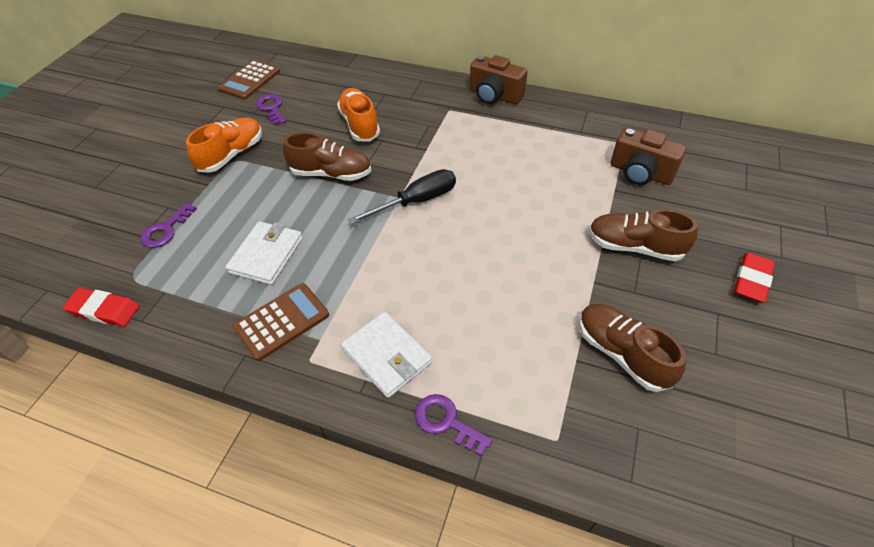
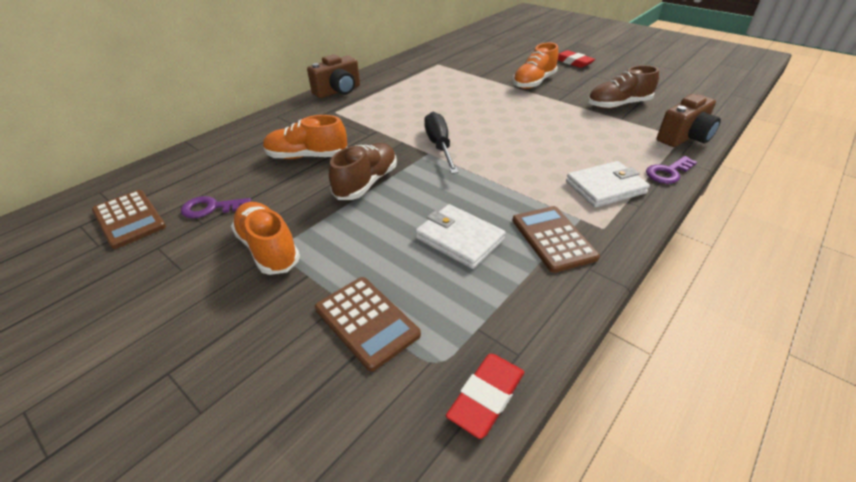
camera: 70 degrees left, 10 degrees down
(166, 230) = (366, 321): purple key -> brown calculator
(634, 247) = (534, 82): brown shoe -> orange shoe
(640, 173) = (469, 66): brown camera -> brown camera (684, 137)

